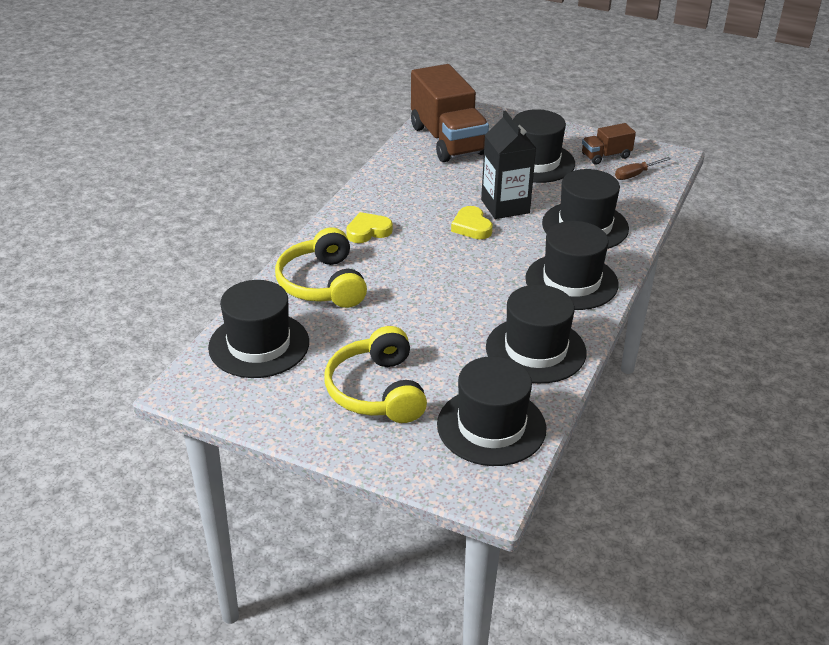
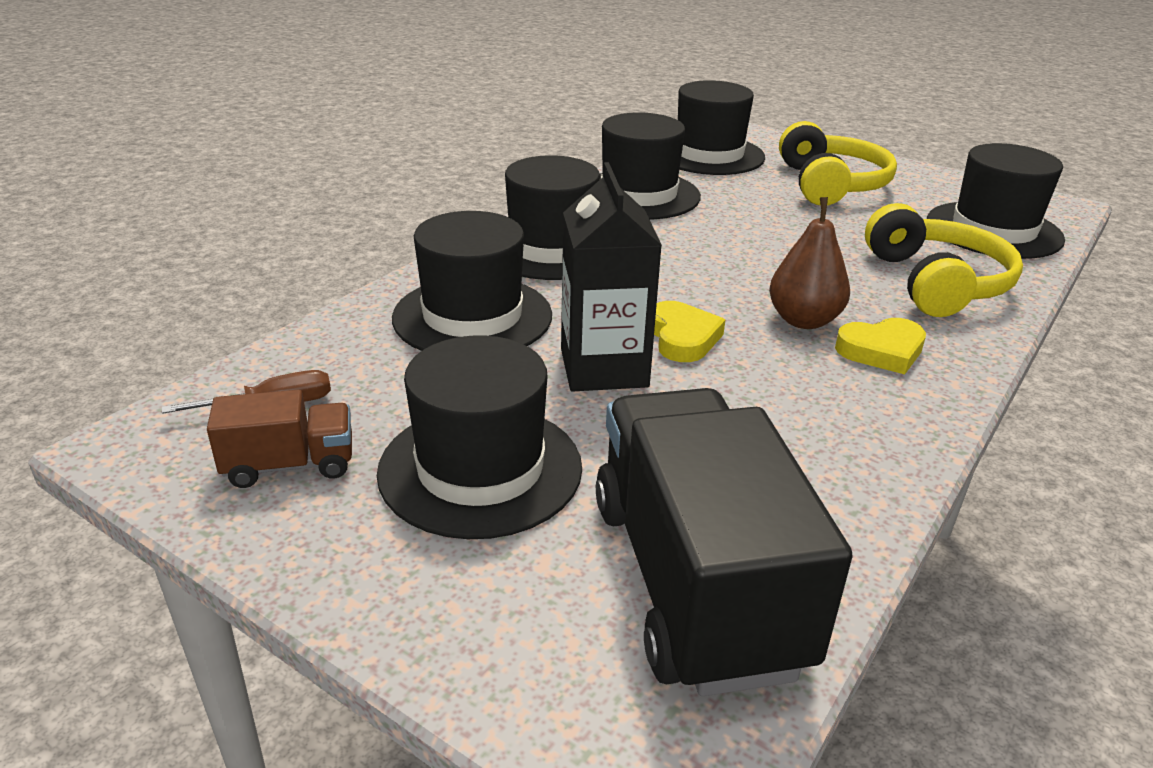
camera: 170 degrees left, 5 degrees down
(408, 245) = (803, 320): none -> brown pear
(448, 140) = (694, 582): brown truck -> black truck

